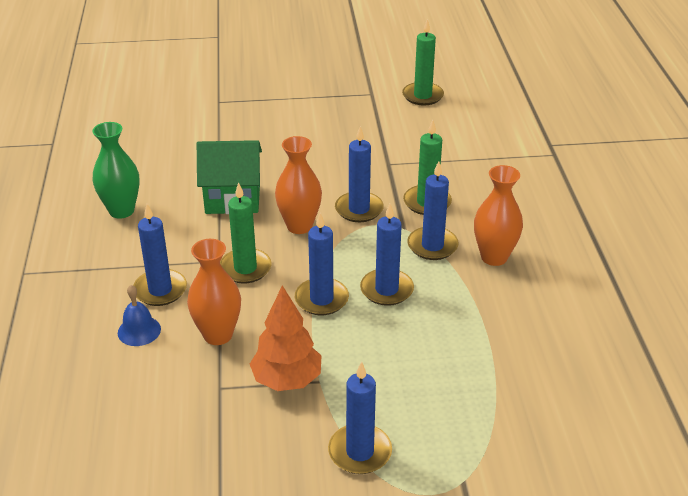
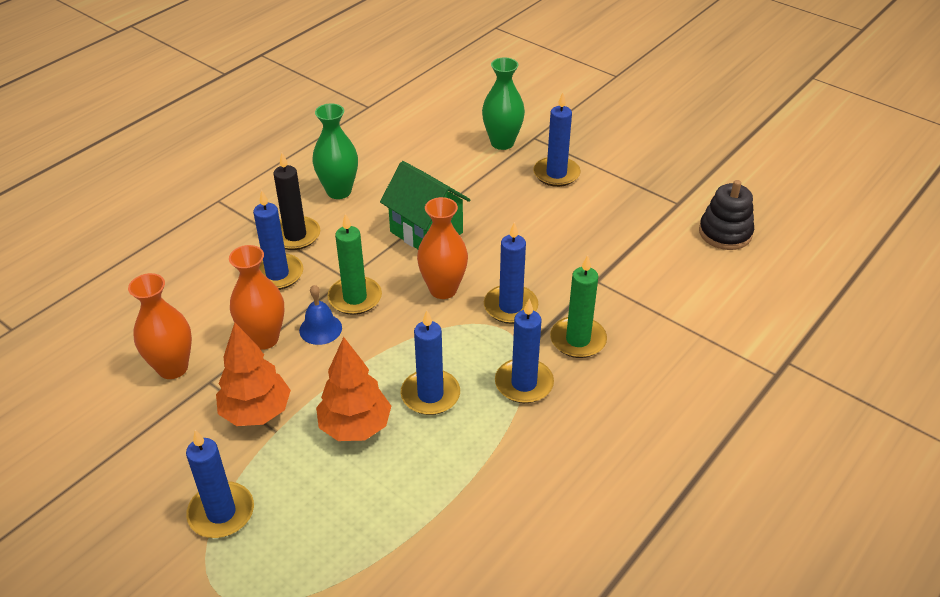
camera: 45 degrees right, 5 degrees up
(133, 258) = (295, 235): none -> black candle
(139, 331) = (223, 296): blue bell -> blue bell (320, 329)
(200, 116) = (502, 143): none -> green vase
(321, 299) = (371, 365): blue candle -> blue candle (556, 174)
(368, 340) = (355, 427): none -> orange tree
(422, 96) = (725, 233): green candle -> black stacking toy
(494, 257) = (562, 434): orange vase -> orange vase (173, 368)

